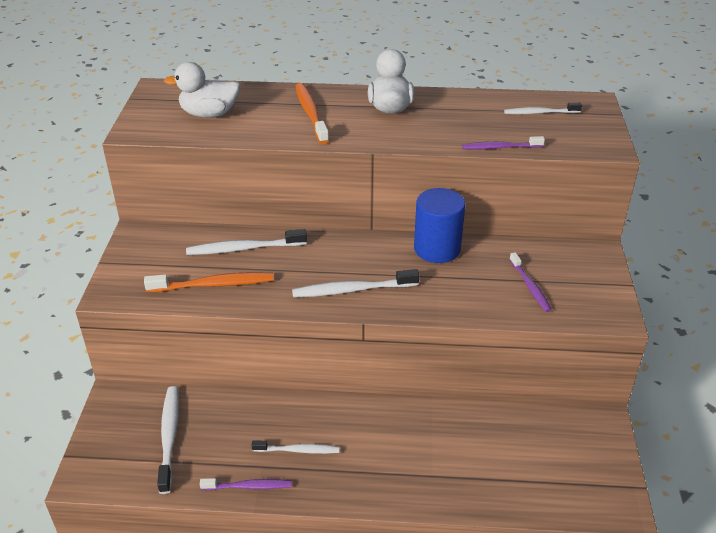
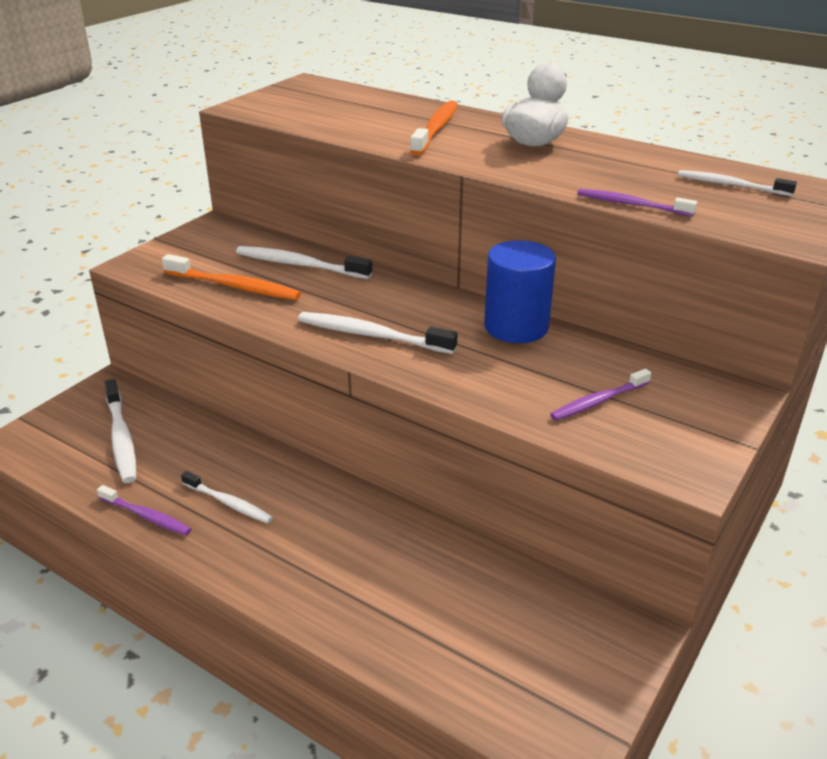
camera: 30 degrees right, 5 degrees down
(169, 436) = (121, 438): white toothbrush -> white toothbrush turned 135 degrees clockwise
(209, 114) = (329, 109): white duck -> none
(530, 286) = (598, 401): purple toothbrush -> purple toothbrush turned 45 degrees clockwise

